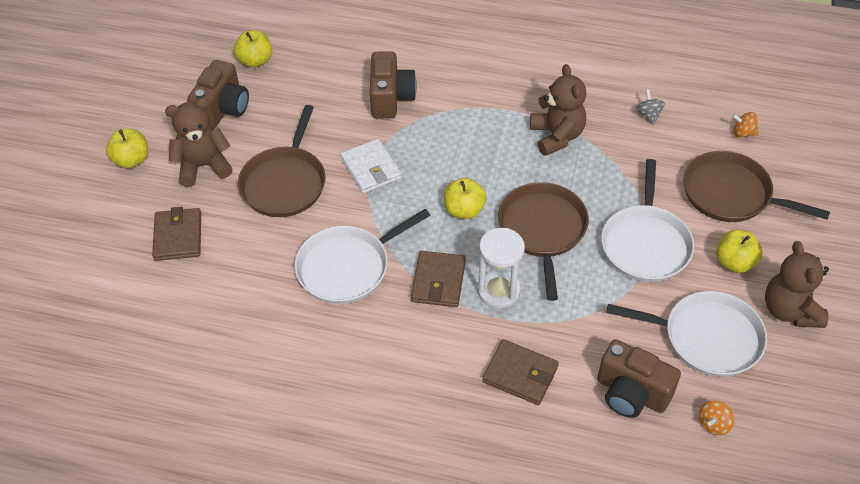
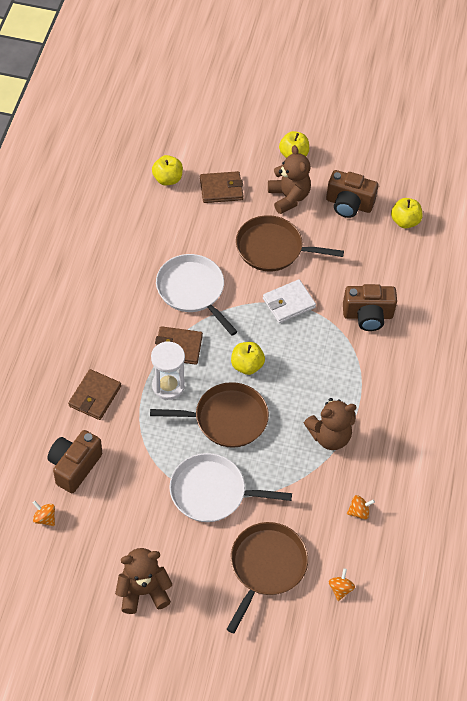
camera: 85 degrees right, 5 degrees up
(648, 115) = (359, 512): grey spinning top -> orange spinning top
(706, 338) = (120, 524): white pan -> none
(734, 262) = (192, 557): yellow apple -> yellow apple (167, 179)

